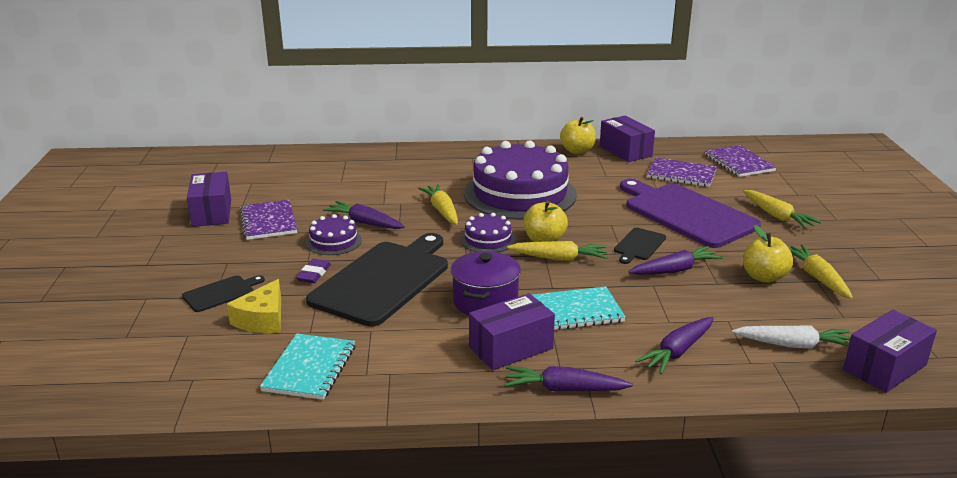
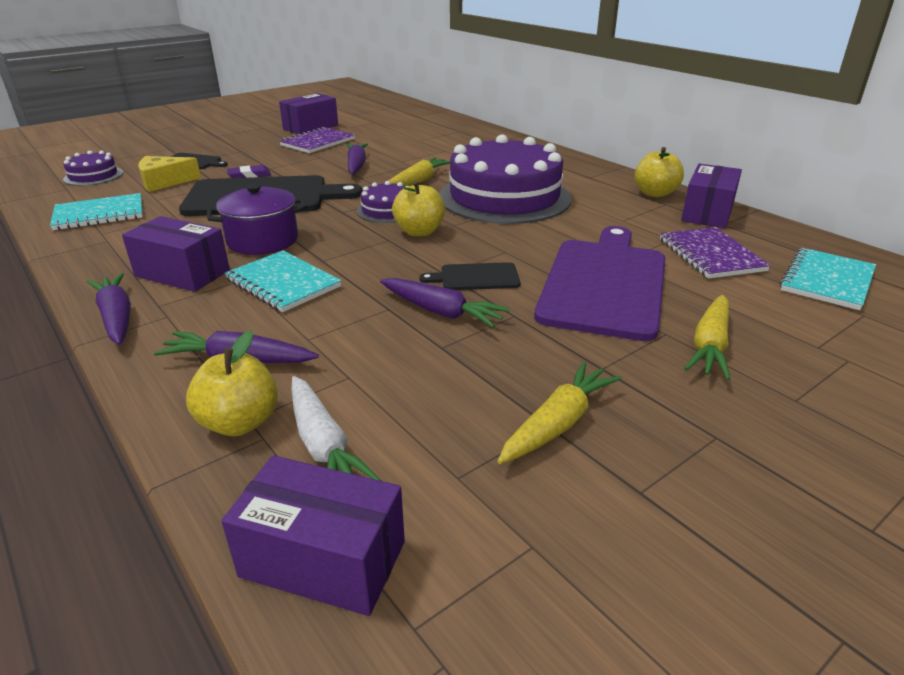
camera: 55 degrees right, 5 degrees up
(333, 241) = (310, 166): purple cake -> purple cake (93, 176)
(559, 258) = (389, 248): yellow carrot -> none
(739, 163) = (827, 281): purple notebook -> turquoise notebook
(764, 277) = (501, 377): yellow apple -> yellow apple (240, 422)

